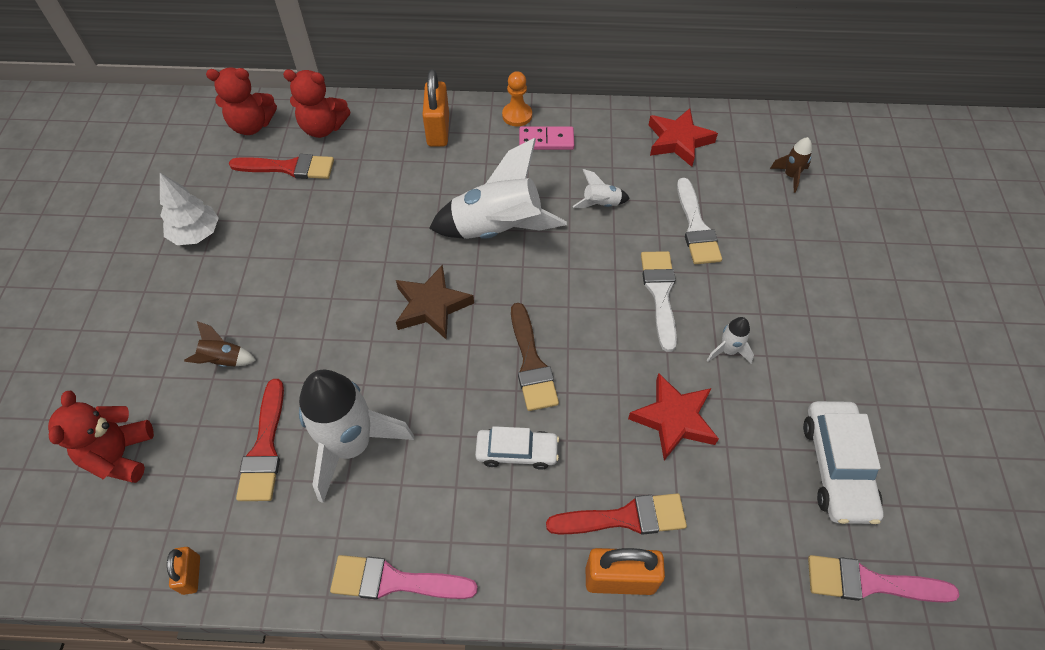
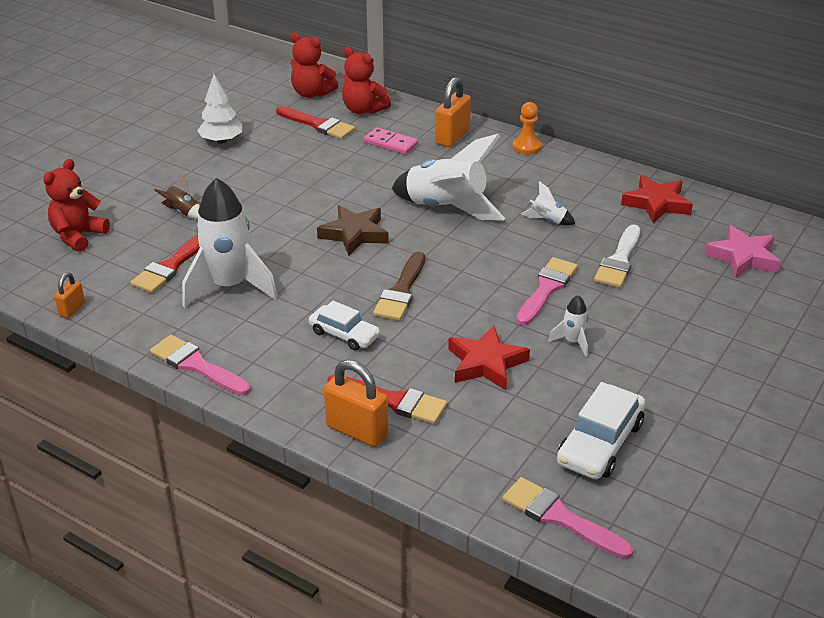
camera: 30 degrees right, 20 degrees down
(546, 140) = (537, 169): pink domino -> pink domino (390, 143)
(660, 293) = (546, 289): white brush -> pink brush
(790, 176) = (743, 257): brown rocket -> pink star

